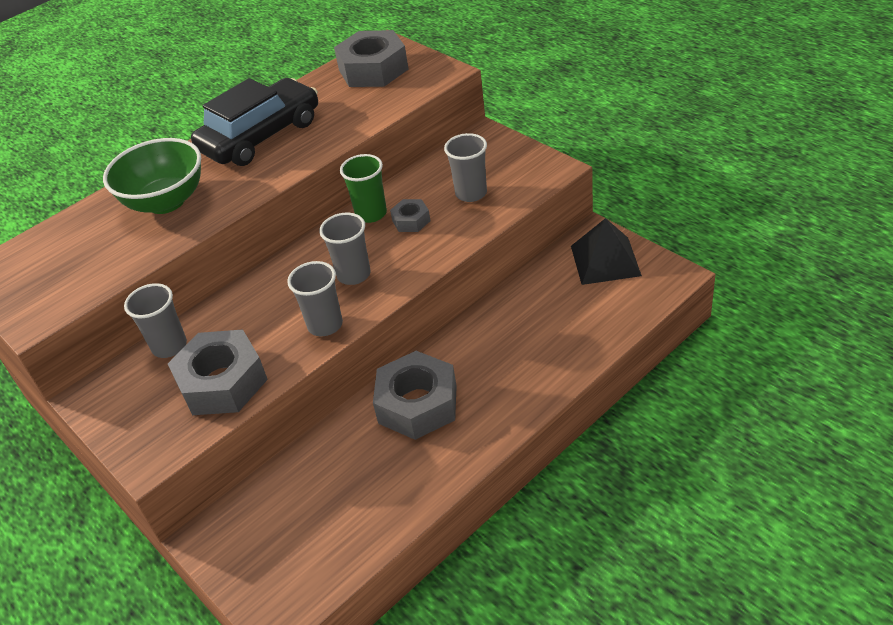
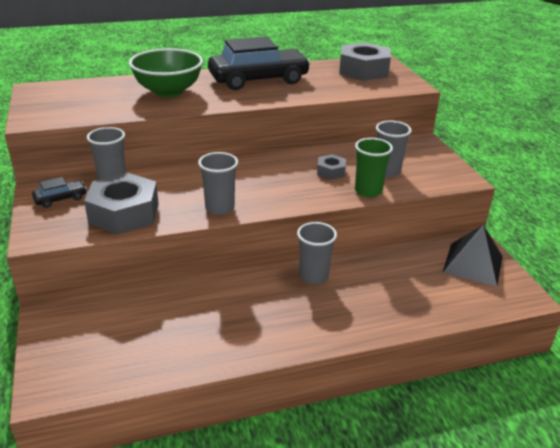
camera: 20 degrees right, 10 degrees down
(129, 399) = (60, 198): none -> black car
(354, 275) = (264, 187): grey cup -> grey cup (313, 276)
(371, 214) = (306, 158): green cup -> green cup (368, 191)
(417, 404) = (258, 297): grey nut -> none

